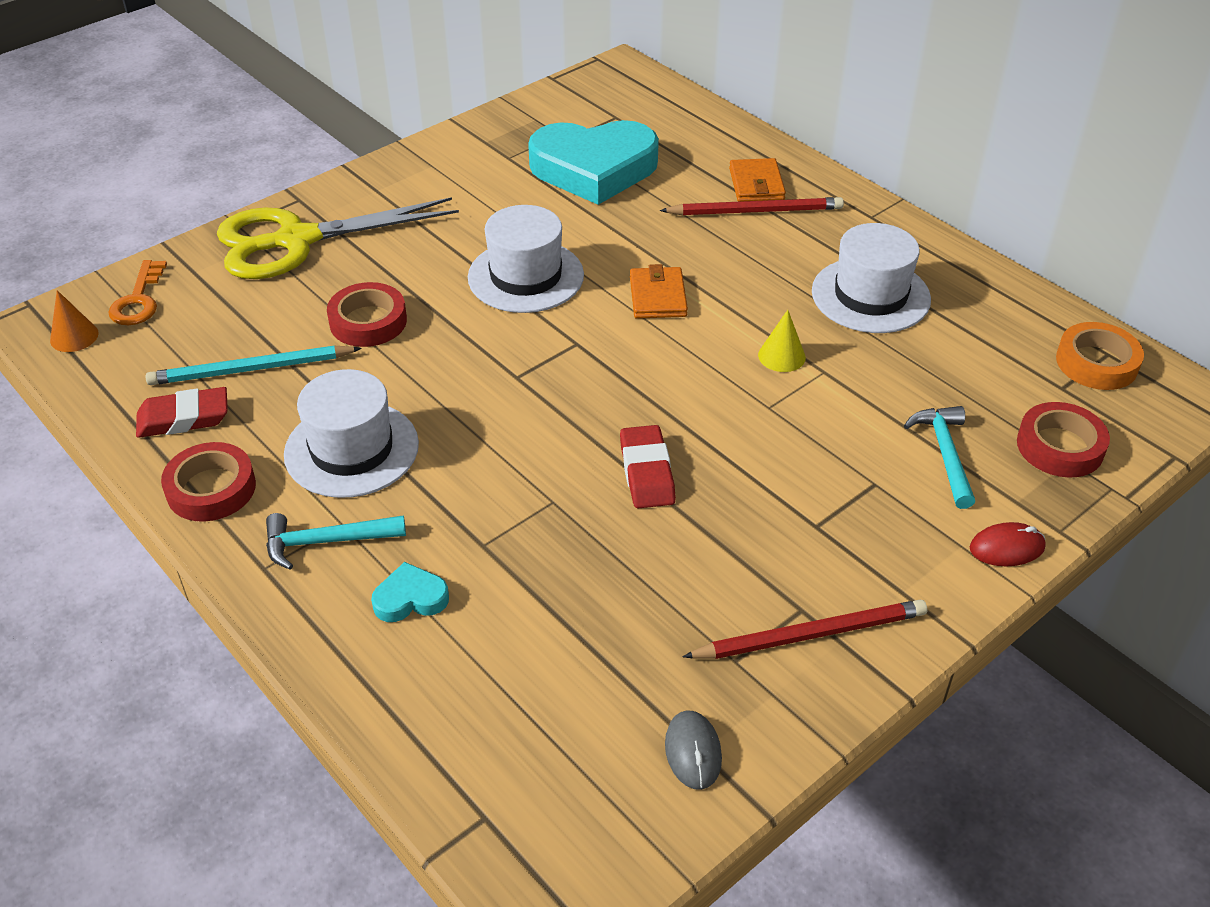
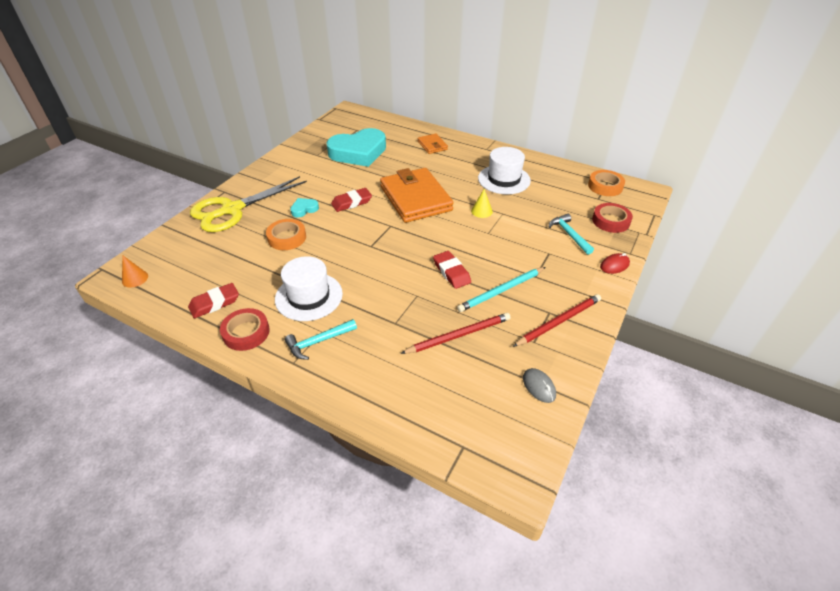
camera: 20 degrees left, 0 degrees up
(139, 300) = (162, 254): orange key -> none
(251, 369) = (238, 272): turquoise pencil -> turquoise pencil (501, 291)
(368, 321) = (287, 238): red tape -> orange tape
(410, 598) = (373, 356): turquoise heart -> turquoise heart (304, 209)
(525, 276) = (351, 202): white hat -> red eraser
(657, 297) = (415, 198): orange wallet -> orange wallet, size x2.15
(755, 211) = (438, 156): red pencil -> red pencil (459, 335)

